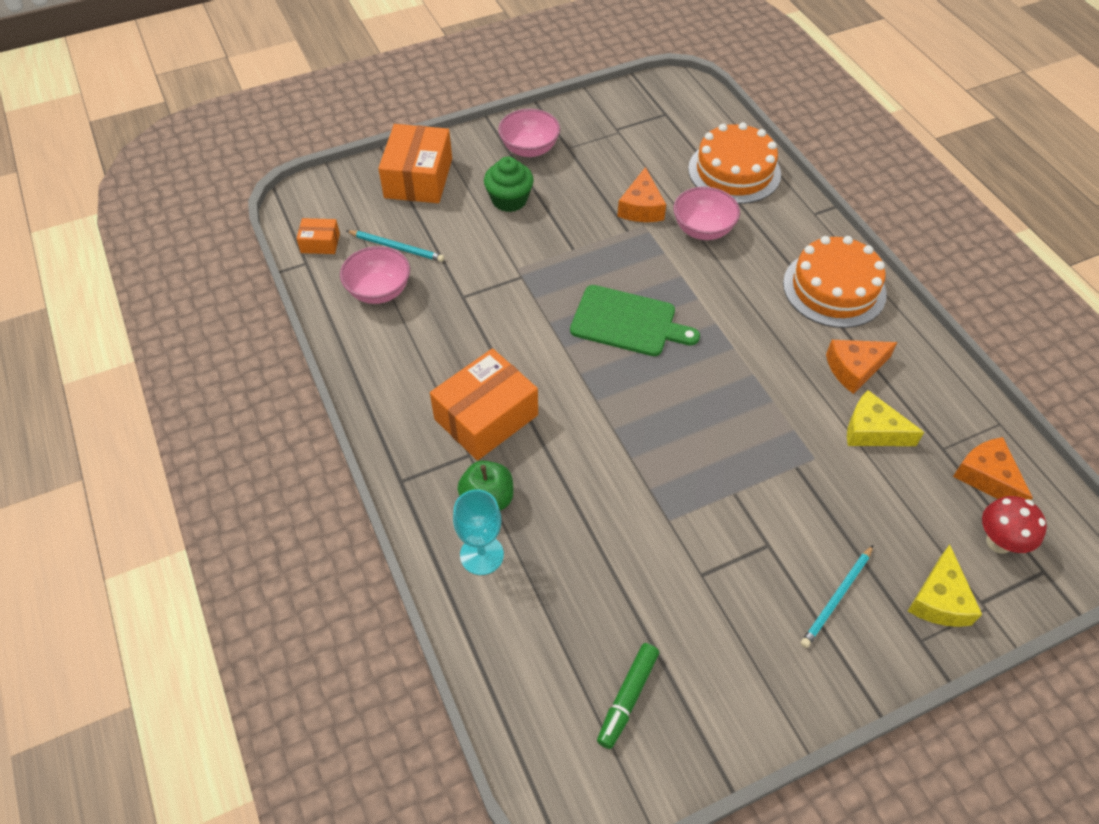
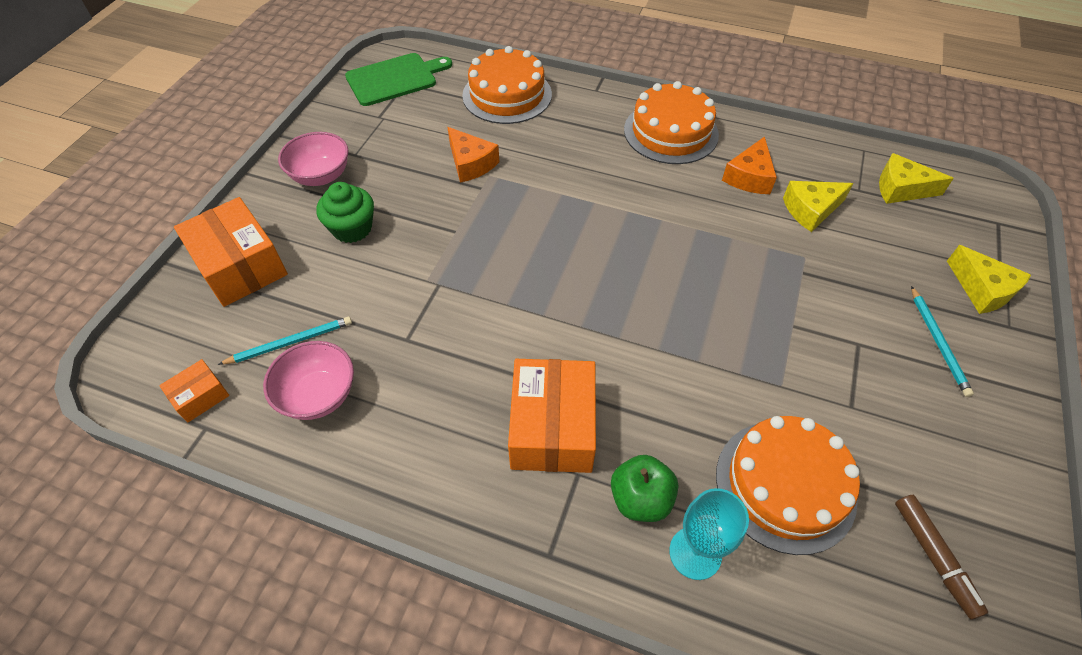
camera: 45 degrees left, 0 degrees up
(587, 573) = (785, 485): none -> orange cake
(627, 322) = (566, 257): green cutting board -> green cutting board (395, 79)
(627, 698) = (934, 557): green marker -> brown marker
(703, 229) = (536, 150): pink bowl -> none
(987, 477) = (901, 189): orange cheese -> yellow cheese
(999, 542) = (958, 224): red mushroom -> none

